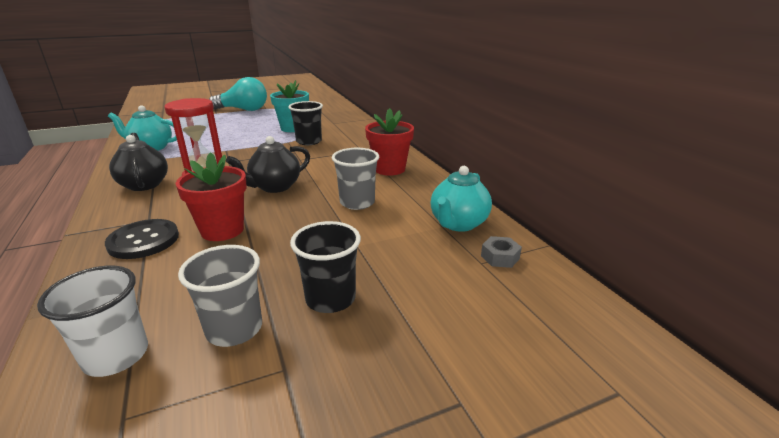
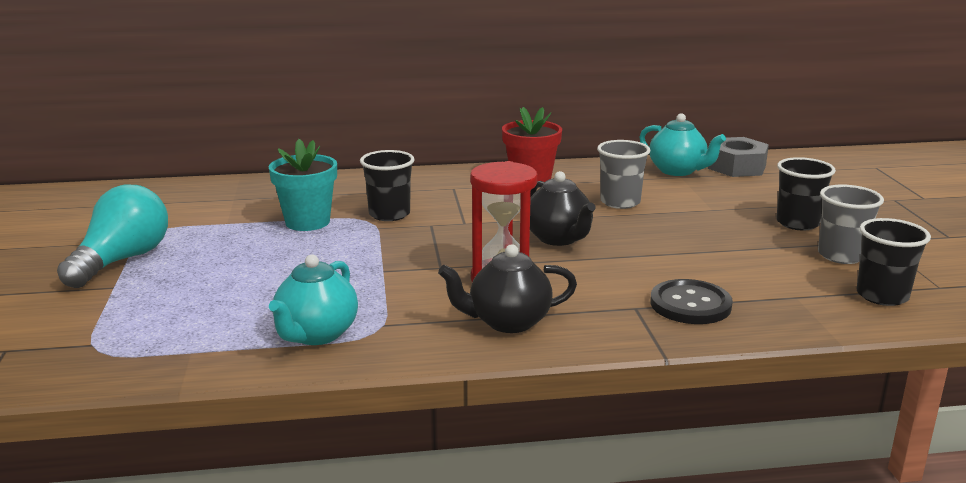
camera: 75 degrees left, 5 degrees down
(116, 356) = (882, 296): white cup -> black cup
(222, 230) = (672, 264): red flower pot -> none
(500, 257) = (736, 167): grey nut -> grey nut, size x1.92

